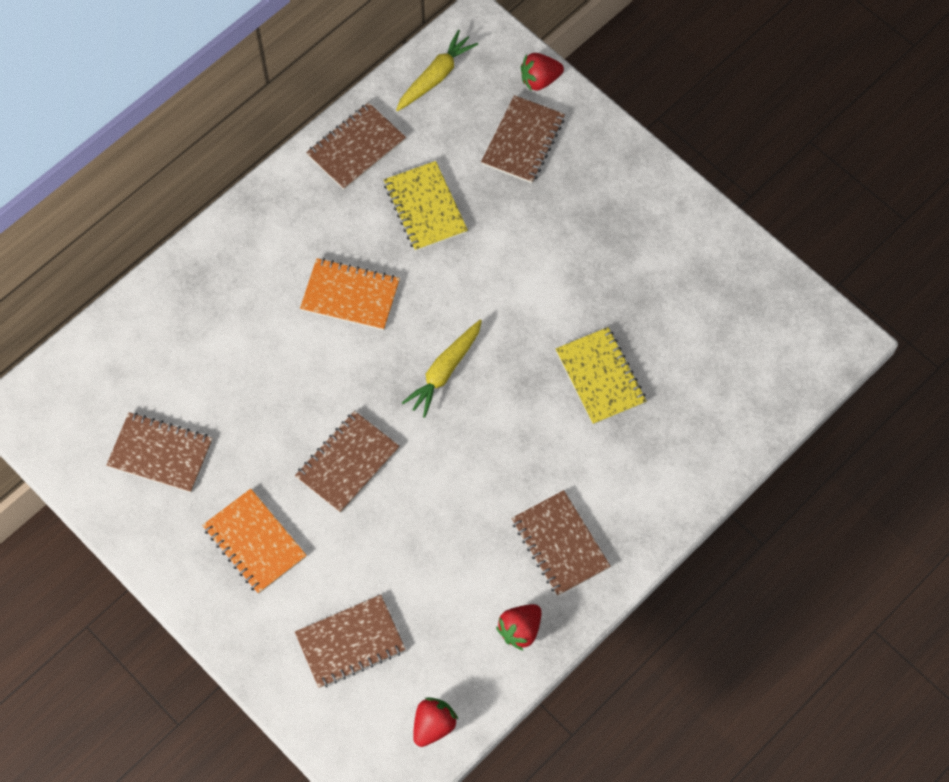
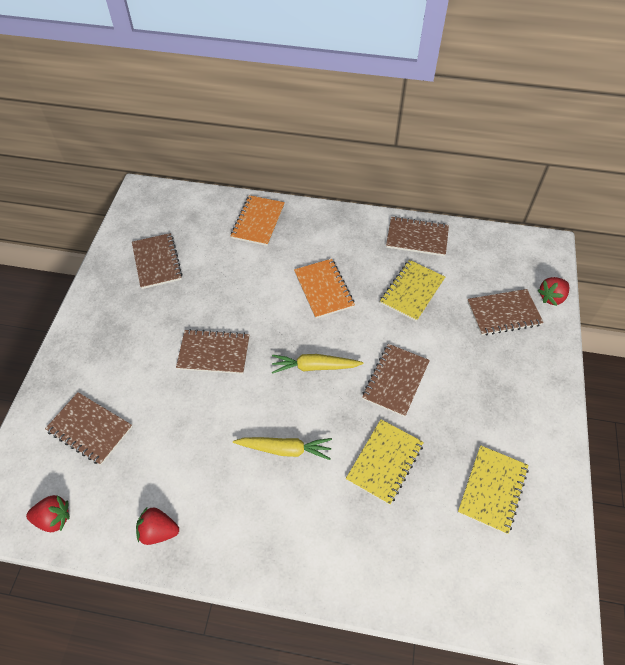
camera: 55 degrees right, 10 degrees down
(254, 542) = (129, 337): orange notebook -> orange notebook (258, 222)
(435, 77) = (497, 247): yellow carrot -> yellow carrot (285, 449)
(540, 80) = (551, 297): red strawberry -> red strawberry turned 75 degrees counterclockwise
(560, 544) = (241, 516): brown notebook -> brown notebook (395, 380)
(695, 303) = (492, 489): none -> yellow notebook

